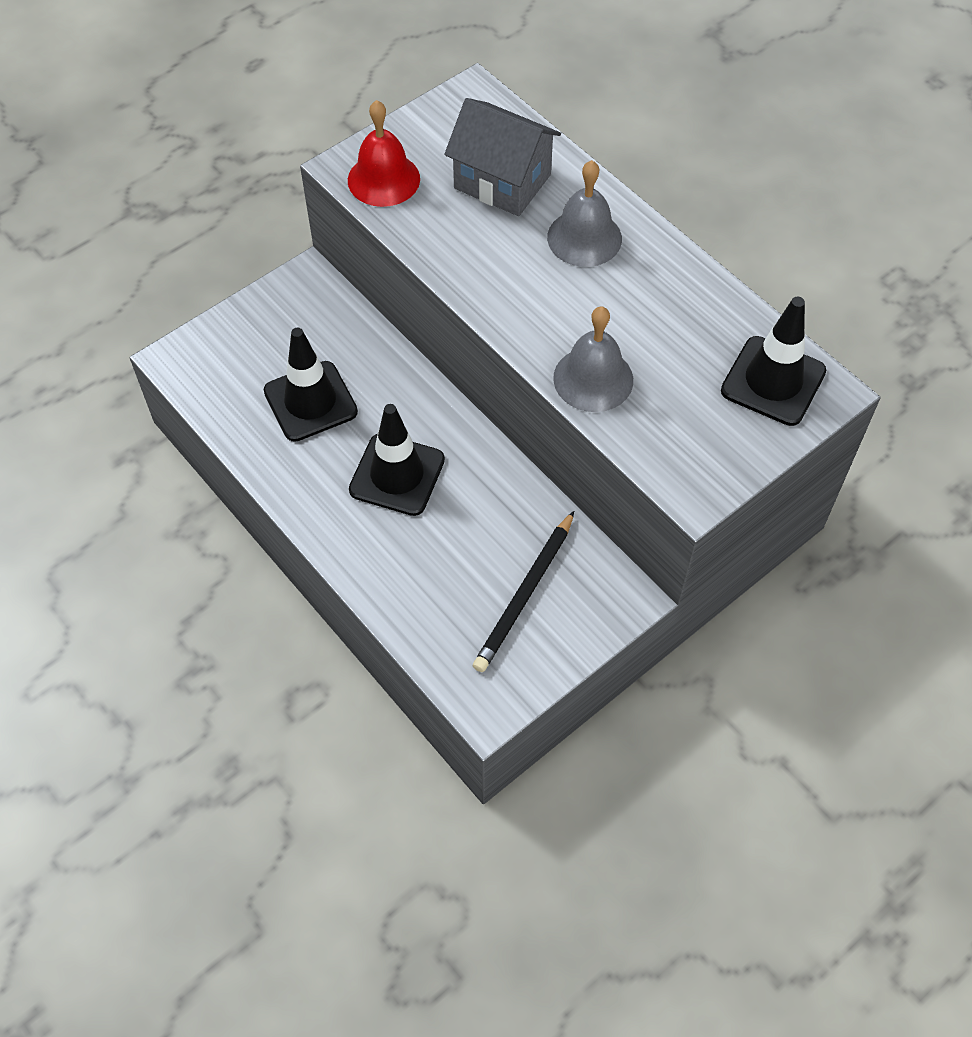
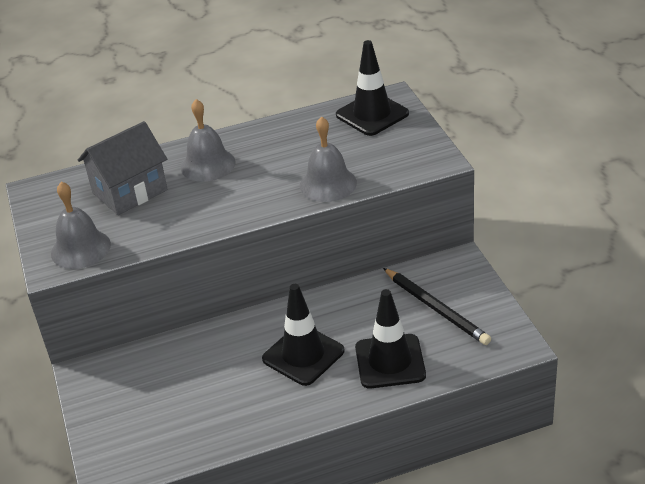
camera: 65 degrees left, 20 degrees down
(310, 401) = (207, 393): black traffic cone -> black traffic cone (390, 361)
(383, 179) = (80, 249): red bell -> grey bell

